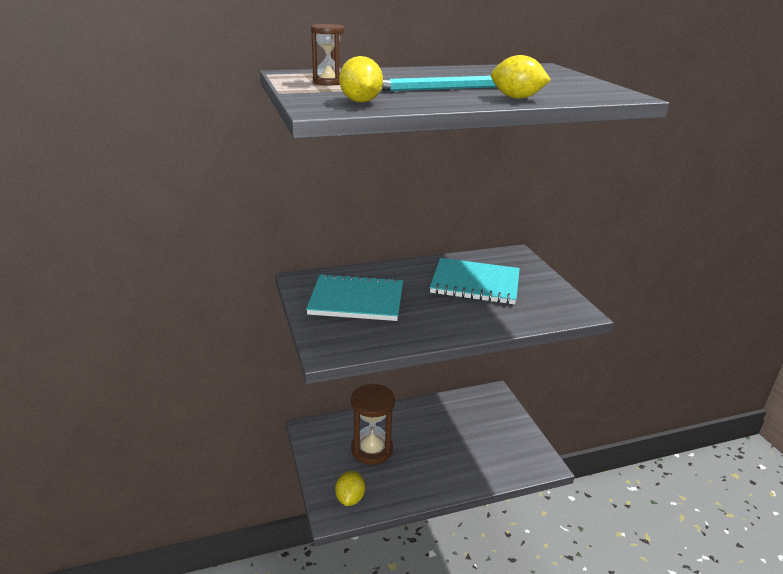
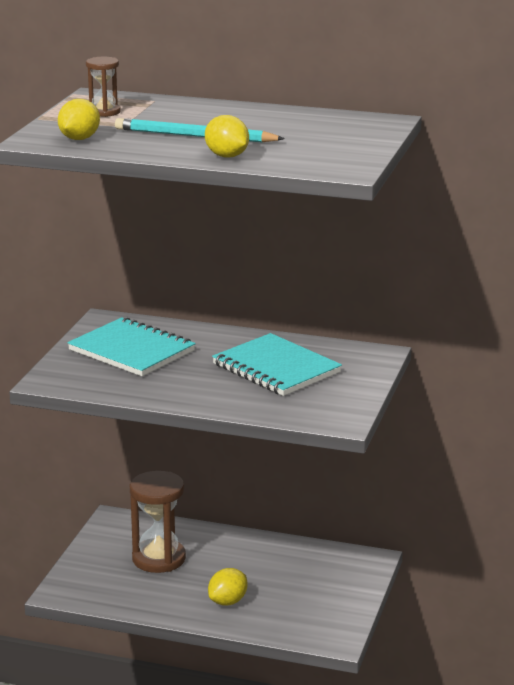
camera: 35 degrees right, 5 degrees down
(350, 498) = (91, 587): yellow lemon -> yellow lemon (228, 601)

